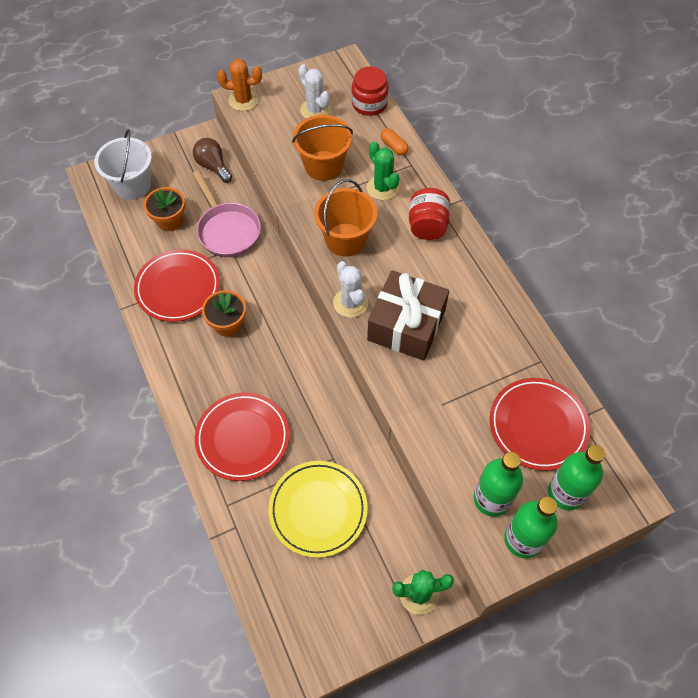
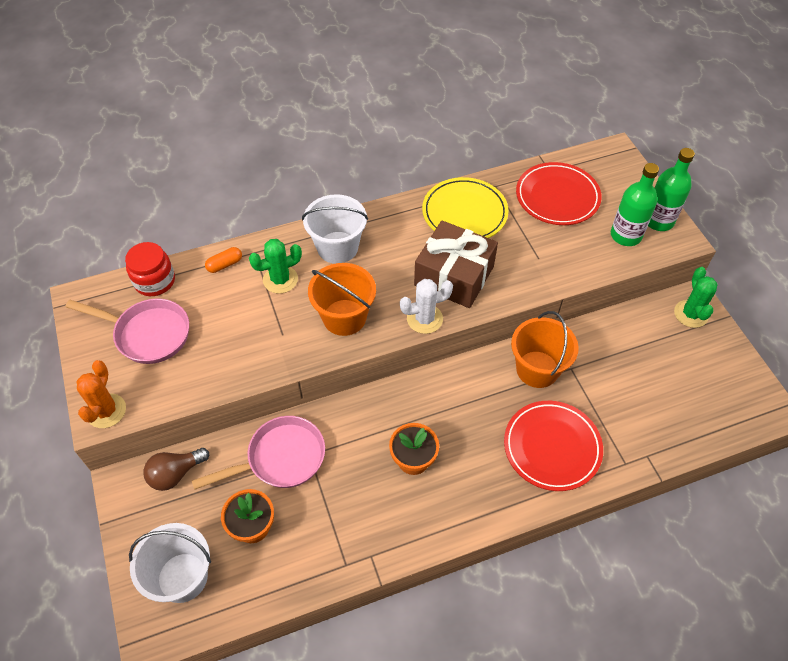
camera: 85 degrees left, 5 degrees down
(178, 288) = (357, 515): red plate -> none
(315, 110) = (148, 334): white cactus -> pink pan
(318, 510) = (623, 384): yellow plate -> yellow plate (464, 213)
(323, 166) = (236, 331): orange bucket -> orange bucket (537, 369)
(427, 226) = (337, 247): red jar -> white bucket
(566, 492) = (616, 189): green bottle -> none

